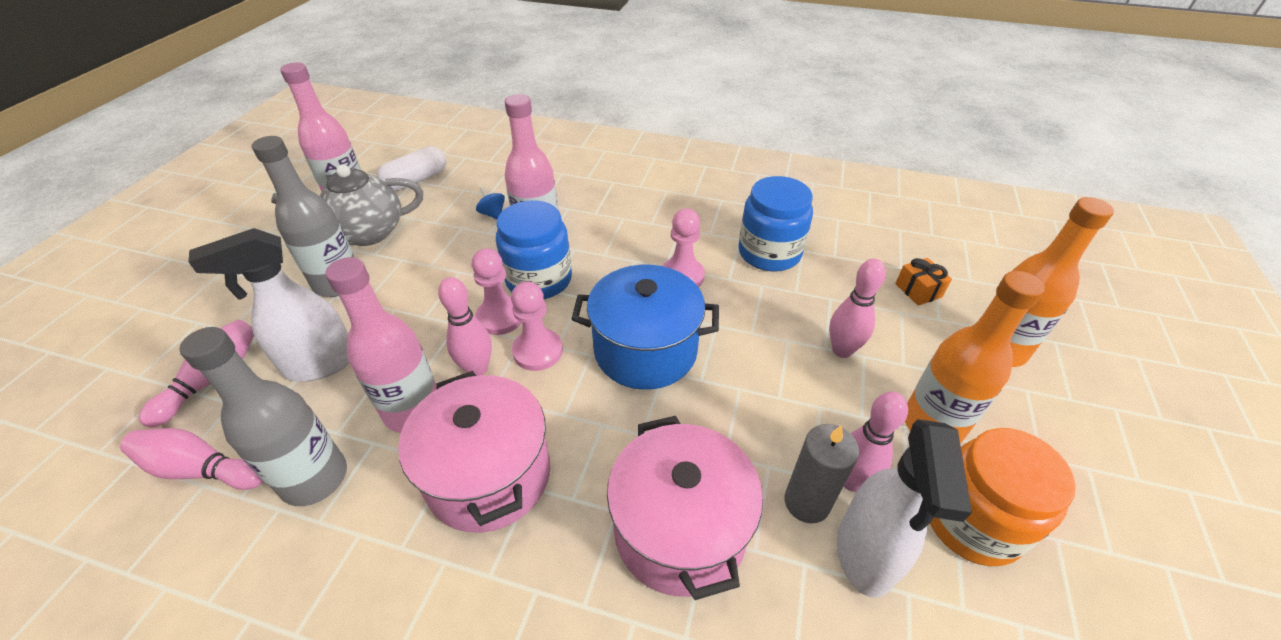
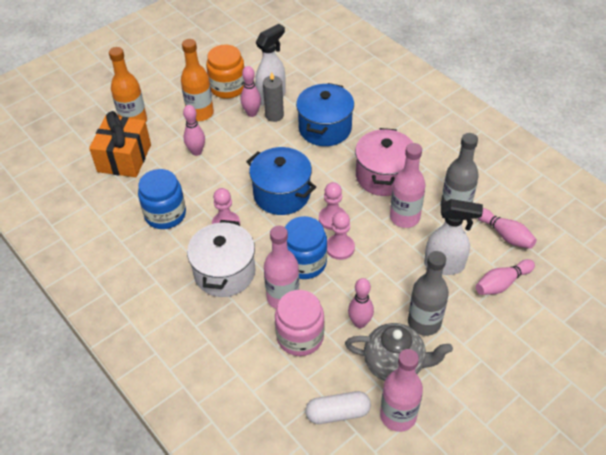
camera: 145 degrees left, 5 degrees up
(477, 369) = (366, 224): pink bowling pin -> pink bowling pin (360, 323)
(493, 214) = (300, 336): blue spinning top -> pink jar
(629, 230) = (224, 272): none -> white pot
(680, 530) = (325, 128): pink pot -> blue pot
(918, 290) = (124, 158): orange gift -> orange gift, size x2.32

